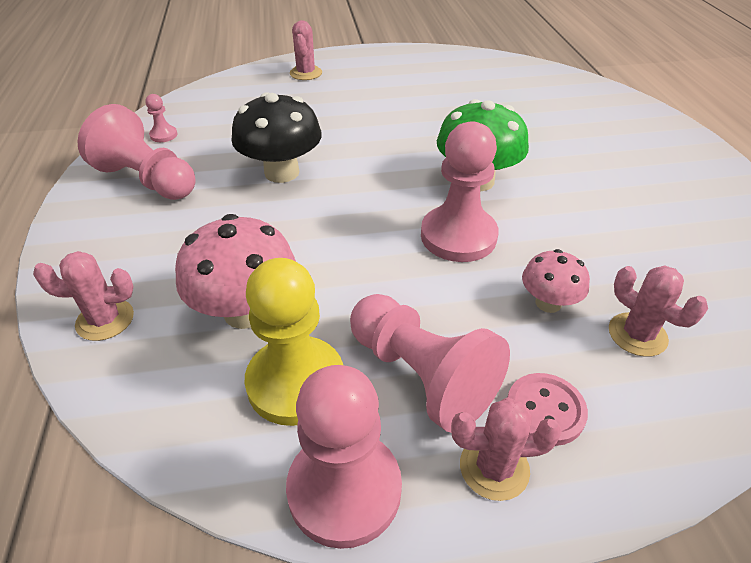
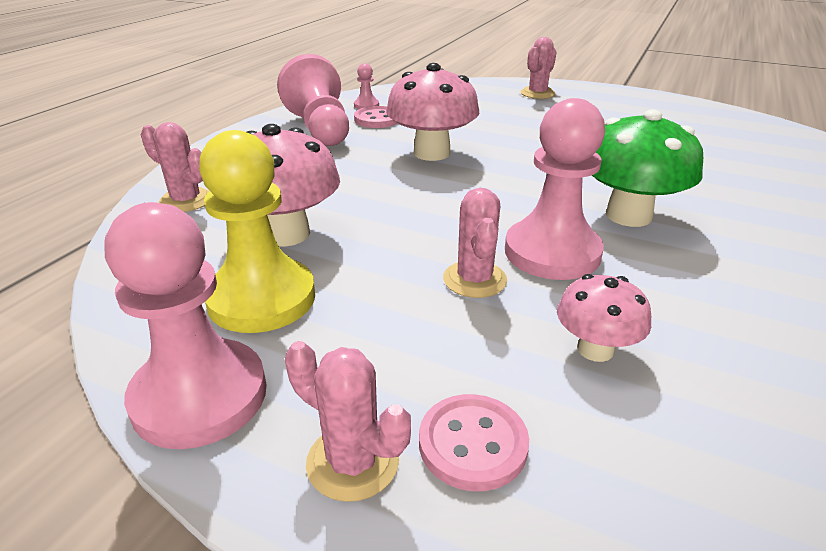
camera: 35 degrees right, 10 degrees down
(192, 149) = (377, 119): none -> pink button
(282, 172) = (431, 153): black mushroom -> pink mushroom
(421, 375) = (375, 346): pink pawn -> none
(637, 334) = (690, 434): pink cactus -> pink cactus (474, 279)

